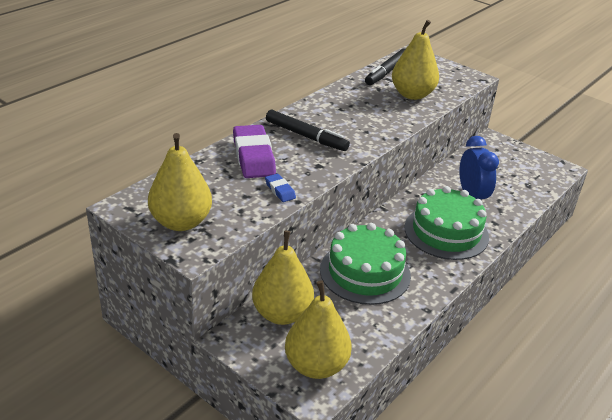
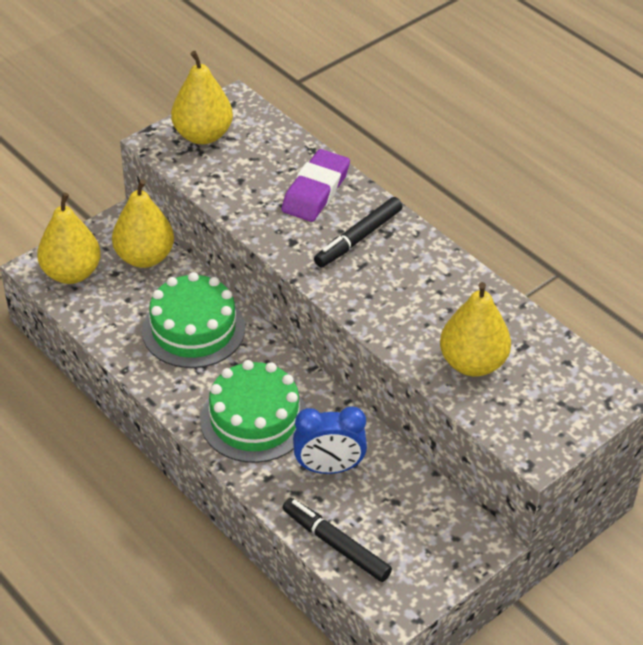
camera: 100 degrees right, 10 degrees up
(253, 156) = (316, 191): purple eraser -> purple eraser turned 60 degrees counterclockwise
(280, 190) = (246, 205): blue eraser -> none
(387, 72) = (546, 348): black marker -> black marker (336, 544)

